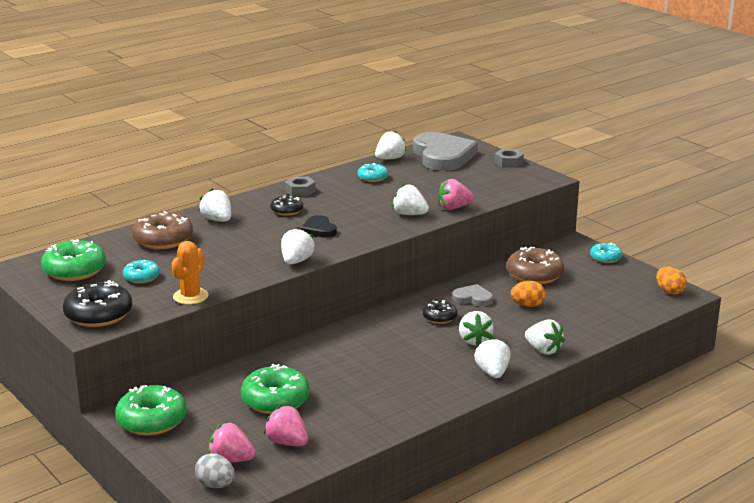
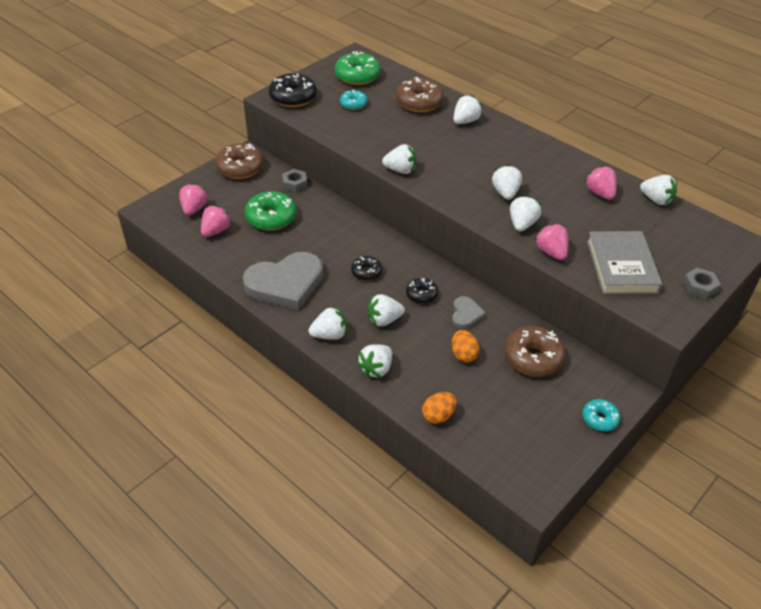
camera: 80 degrees right, 20 degrees up
(152, 420) = (240, 168): green donut -> brown donut
(190, 296) = (327, 129): orange cactus -> none
(216, 485) = (165, 207): grey egg -> none
(287, 211) = (499, 153): black donut -> black donut (366, 272)
(300, 191) = (545, 154): grey nut -> grey nut (295, 184)
(319, 229) = (467, 174): black heart -> none
(357, 216) = (505, 193): none -> white strawberry
(372, 178) = (600, 193): turquoise donut -> pink strawberry
(443, 156) = (687, 236): grey heart -> grey heart (285, 284)
(478, 184) = (621, 266): none -> grey book
(669, 291) = (535, 478): orange egg -> orange egg (438, 416)

